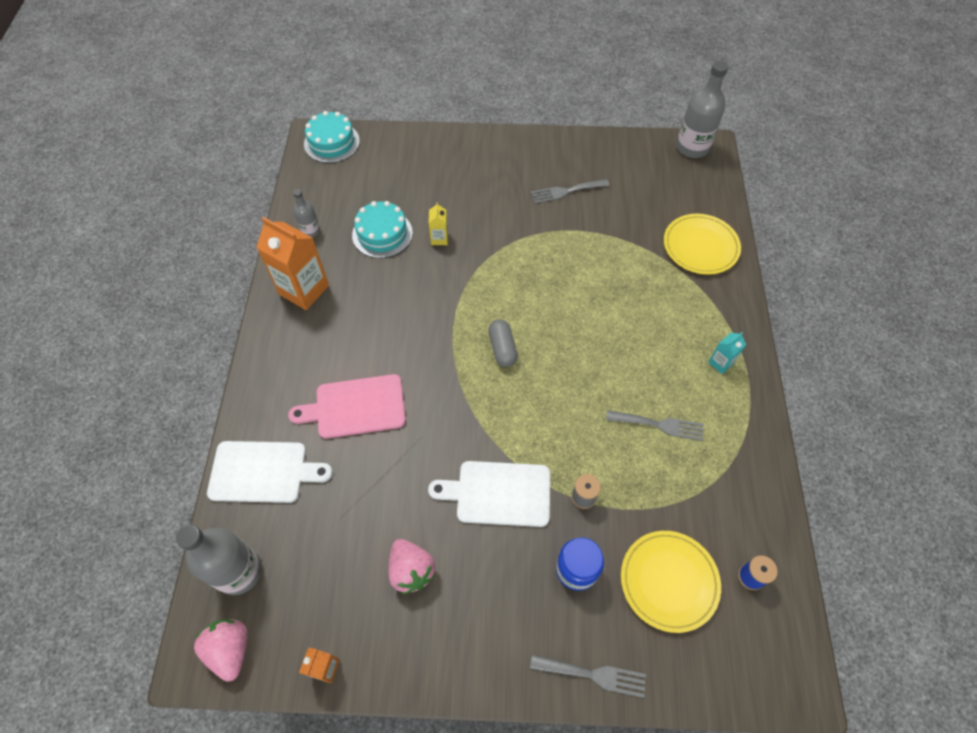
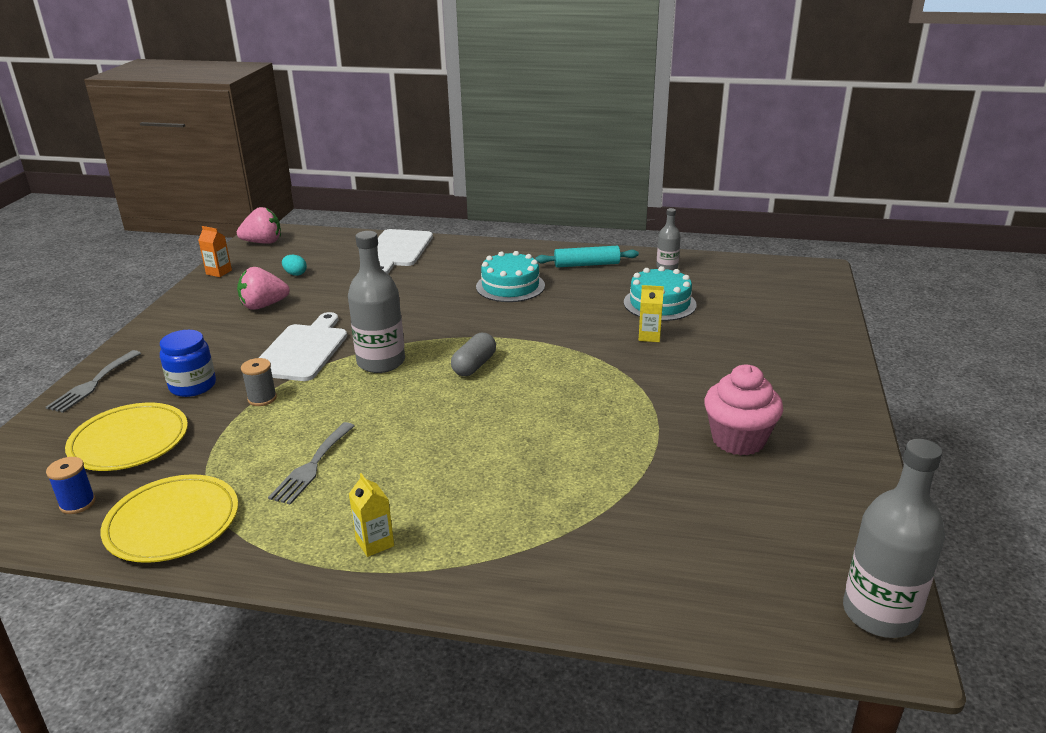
camera: 100 degrees right, 30 degrees down
(239, 571) = (319, 244): grey bottle -> grey bottle (381, 362)
(304, 290) = (586, 264): orange carton -> turquoise rolling pin
(329, 566) = (295, 274): none -> turquoise egg
(332, 142) = (809, 278): turquoise cake -> turquoise cake (510, 286)
(355, 407) = (439, 286): pink cutting board -> none
(502, 348) = (474, 365): grey capsule -> grey capsule turned 60 degrees counterclockwise
(566, 191) = (738, 440): grey fork -> pink cupcake
(700, 246) = (610, 569): yellow plate -> yellow plate (172, 522)
(720, 363) = (375, 543): turquoise carton -> yellow carton

